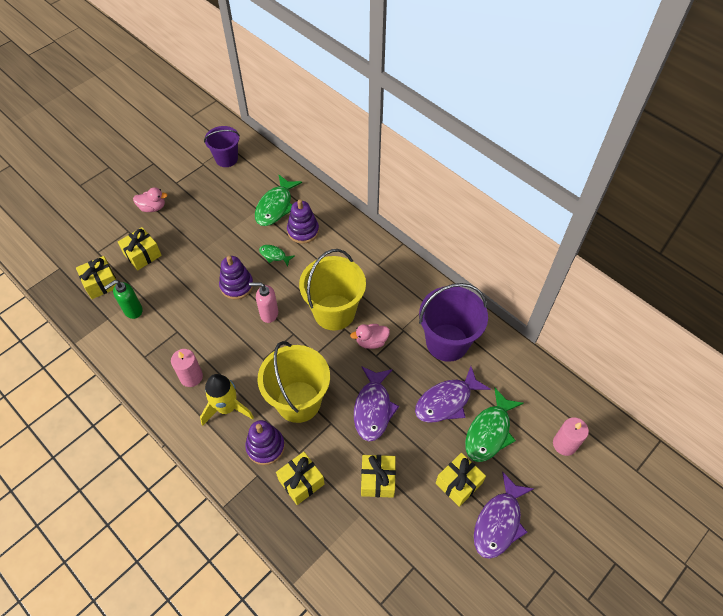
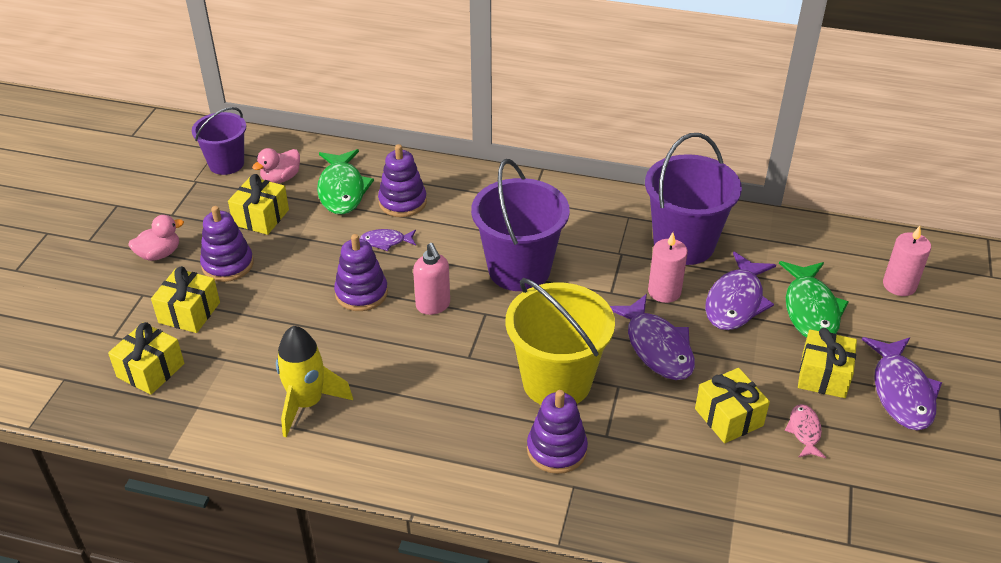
camera: 30 degrees left, 15 degrees down
(133, 310) = (229, 381): green soap dispenser -> none
(181, 231) = (228, 264): none -> purple stacking toy
(191, 377) = (384, 419): pink candle -> pink candle (664, 291)
(227, 408) = (466, 431): yellow rocket -> yellow rocket (307, 403)
(269, 314) = (433, 306): pink soap dispenser -> pink soap dispenser turned 90 degrees counterclockwise
(274, 255) = (386, 241): green fish -> purple fish
(301, 482) = (637, 465): yellow gift -> yellow gift (261, 217)
(334, 312) = (519, 270): yellow bucket -> purple bucket
(371, 341) = (593, 280): pink duck -> pink duck (281, 178)
(415, 515) = (804, 431): none -> pink fish

